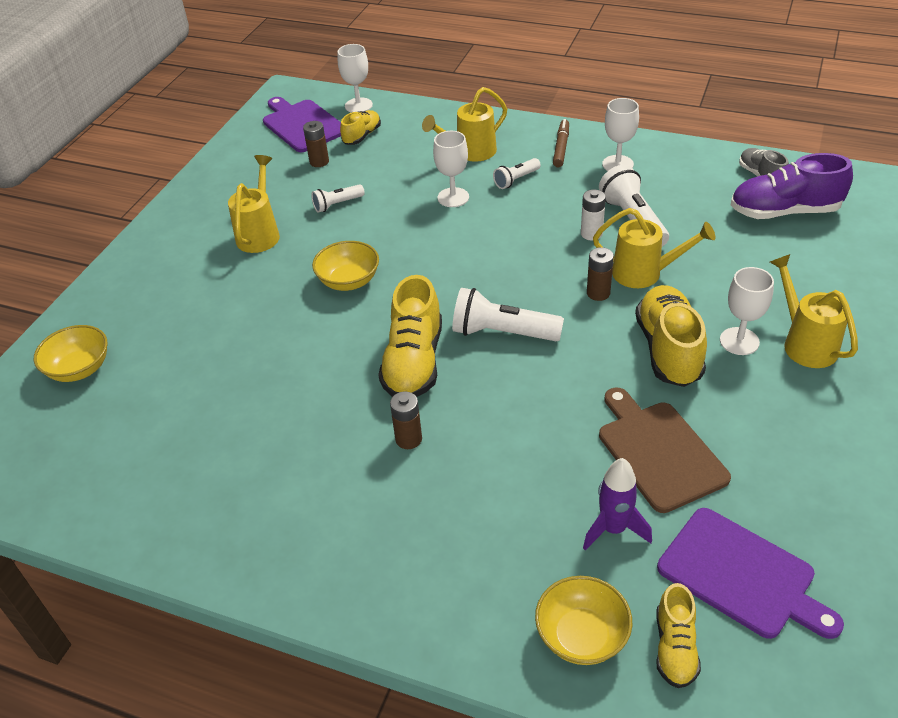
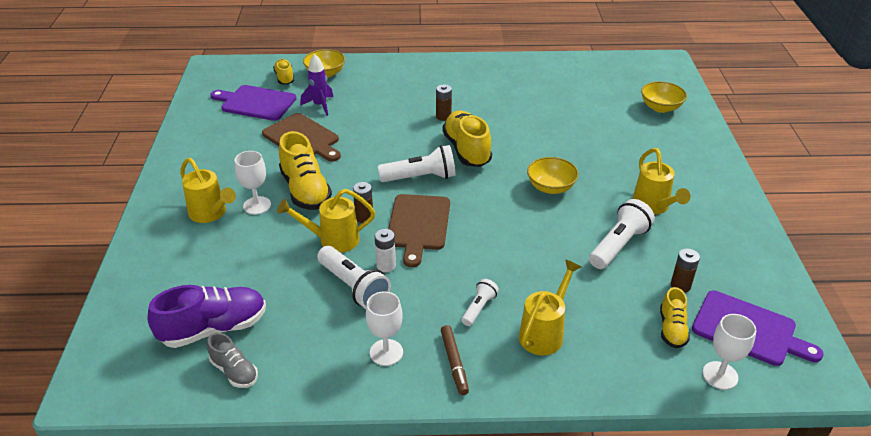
camera: 155 degrees right, 5 degrees down
(337, 204) = (619, 245): white flashlight -> white flashlight, size x1.76
(453, 197) = (525, 275): white goblet -> none
(536, 269) = (418, 225): none -> brown cutting board

